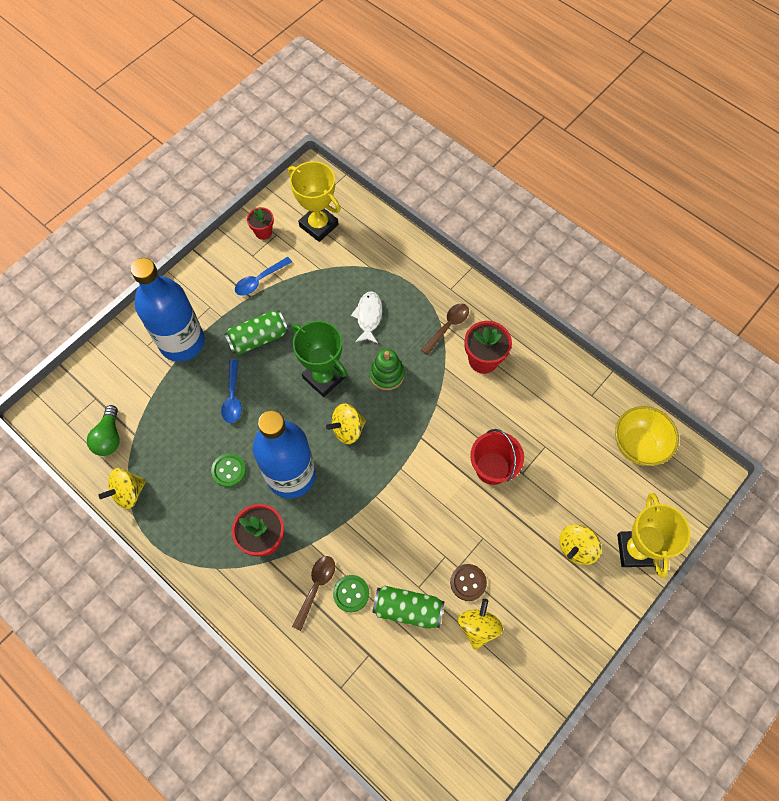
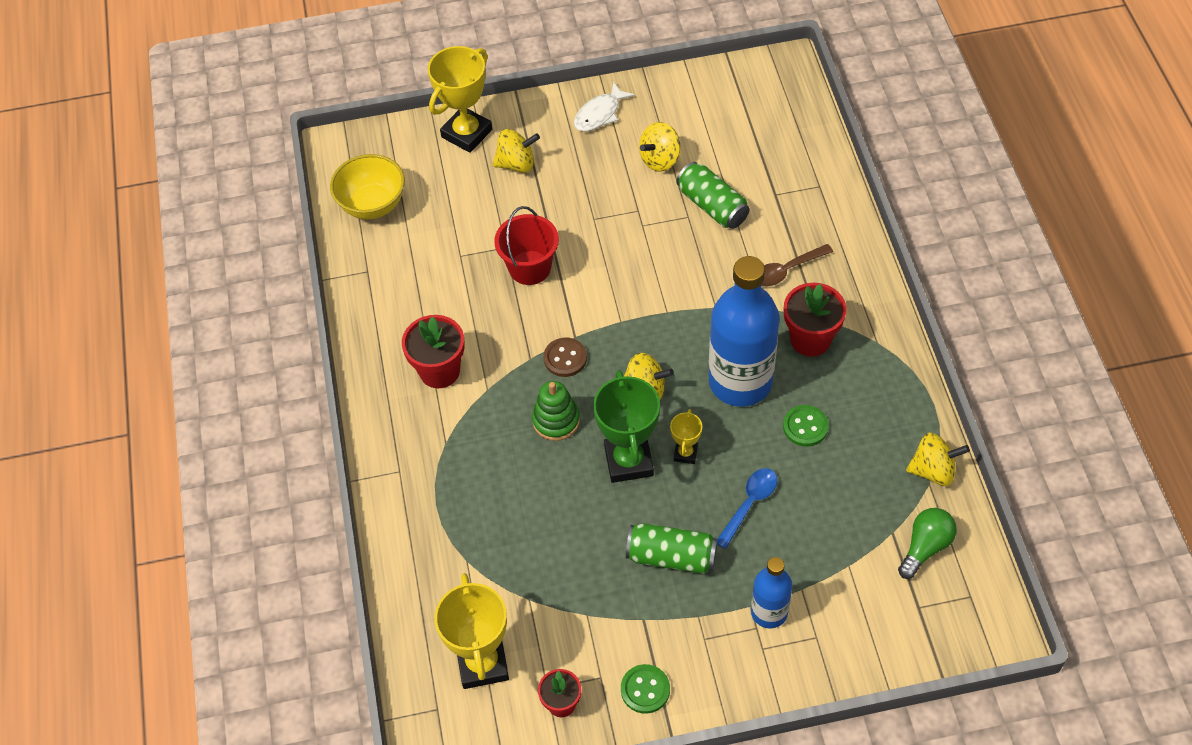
camera: 140 degrees left, 10 degrees down
(182, 342) = (769, 612): blue bottle -> blue bottle, size x0.53
(259, 280) = (616, 634): blue spoon -> none
(293, 404) = (685, 453): none -> yellow trophy
(351, 593) = (756, 247): green button -> green button (645, 689)
(368, 316) = (521, 499): white fish -> white fish (600, 114)
(448, 326) = (443, 430): brown spoon -> none
(468, 582) = (639, 194): brown button -> brown button (565, 358)

